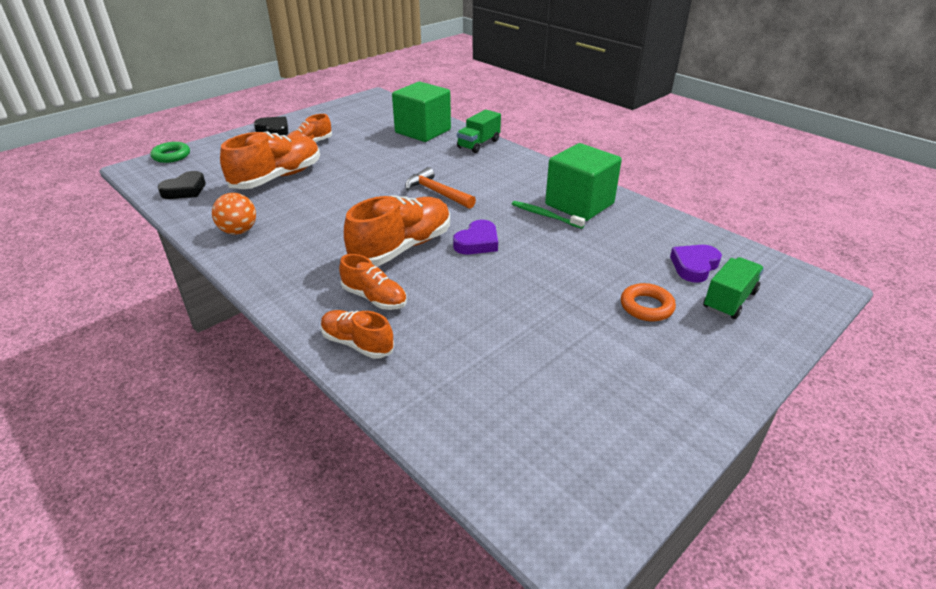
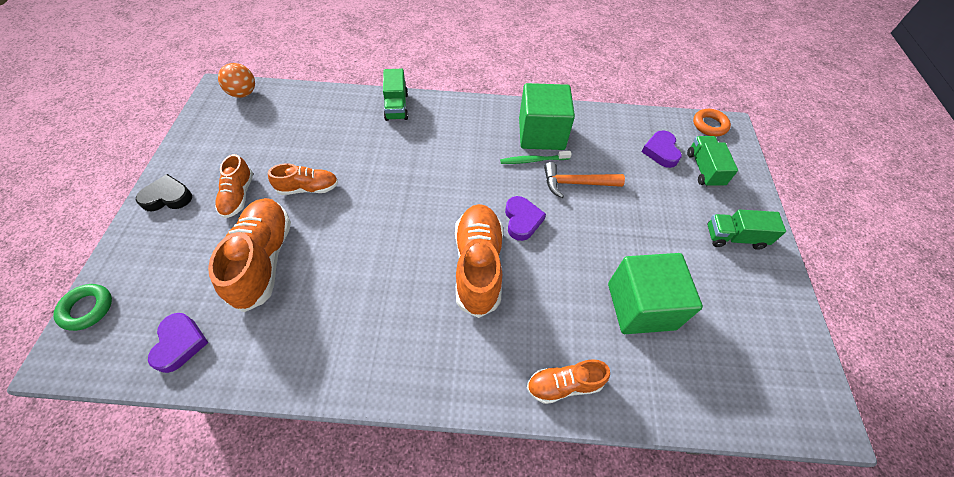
camera: 45 degrees left, 20 degrees up
(185, 190) = (180, 343): black heart -> purple heart
(239, 231) = (317, 352): orange ball -> orange ball (243, 93)
(374, 298) = (521, 332): orange shoe -> orange shoe (308, 188)
(423, 131) = (329, 115): green cube -> green cube (641, 306)
(437, 193) = (431, 185): orange hammer -> orange hammer (576, 183)
(646, 306) = (675, 207): orange ring -> orange ring (709, 125)
(685, 361) = (734, 237): none -> green truck

